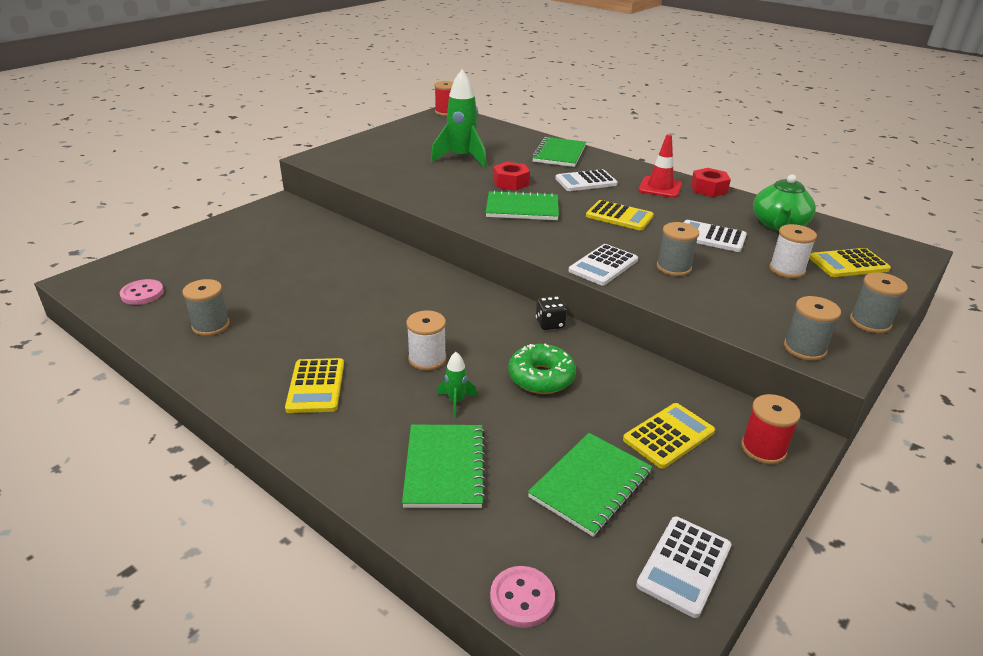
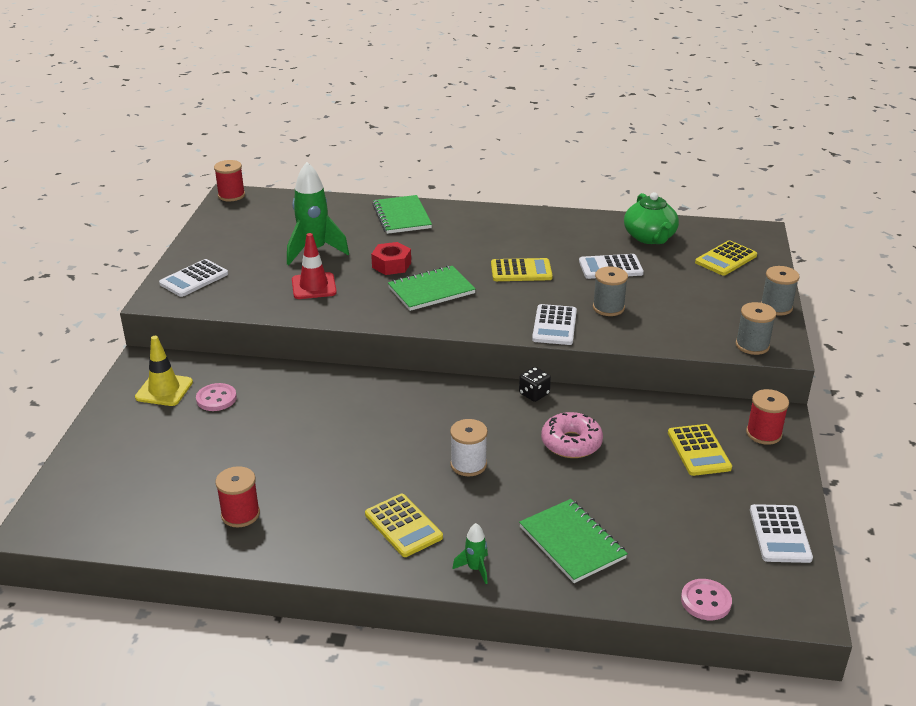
camera: 30 degrees left, 0 degrees up
(142, 294) = (126, 512): pink button -> pink button (216, 399)
(211, 325) = (240, 514): grey spool -> red spool
(270, 224) = (164, 390): none -> yellow traffic cone
(456, 402) = (528, 490): green rocket -> green rocket (475, 569)
(541, 377) = (571, 443): green donut -> pink donut
(586, 181) = (457, 242): white calculator -> white calculator (194, 279)
(591, 485) = (680, 509): green notebook -> none
(660, 187) = (526, 228): red traffic cone -> red traffic cone (314, 286)
(669, 436) = (698, 450): yellow calculator -> yellow calculator turned 150 degrees clockwise
(709, 189) = (566, 216): red nut -> none
(787, 269) = (689, 280): white spool -> none

